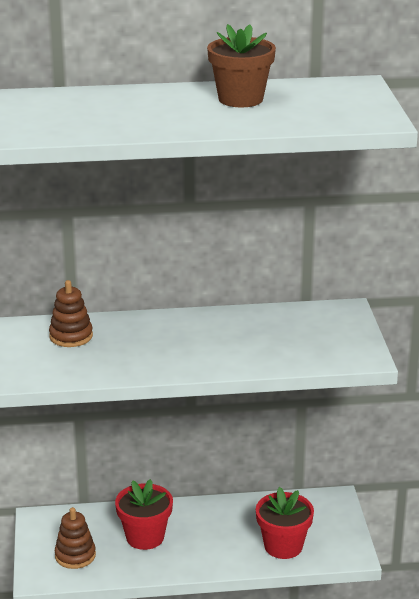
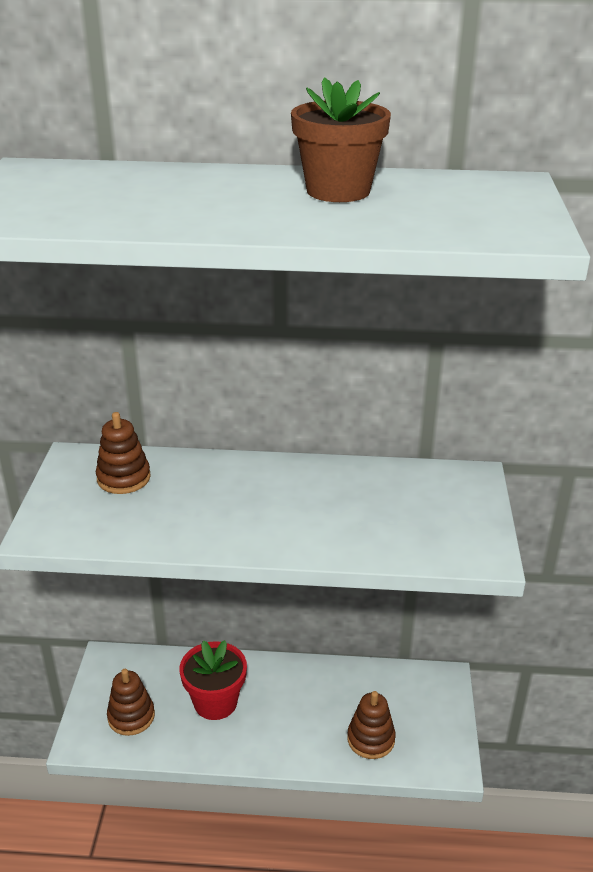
camera: 10 degrees right, 5 degrees up
(283, 546) = (371, 739): red flower pot -> brown stacking toy

